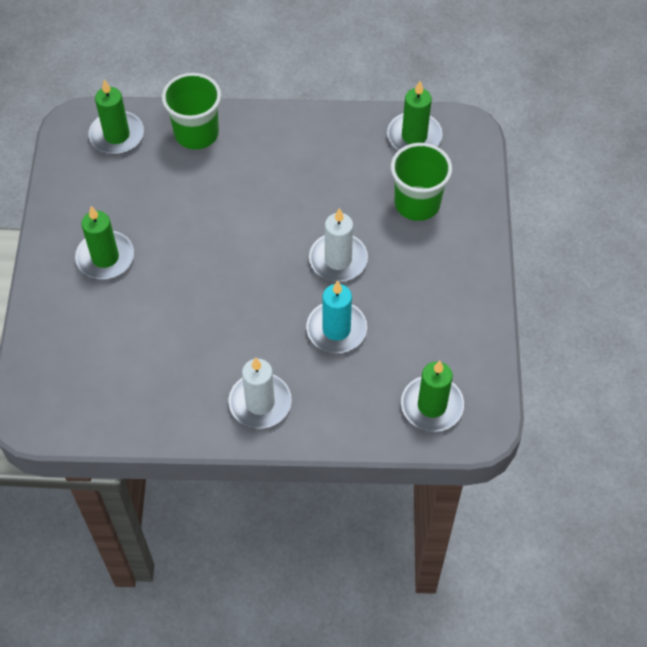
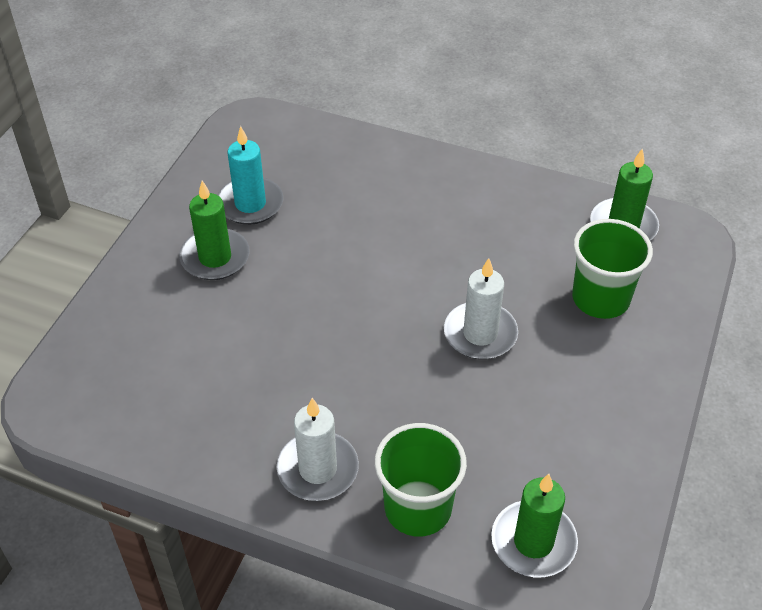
camera: 20 degrees right, 10 degrees down
(117, 135) = (286, 141): green candle -> none
(196, 133) = (373, 161): green cup -> green cup (418, 508)
(336, 329) = (446, 412): turquoise candle -> turquoise candle (250, 204)

